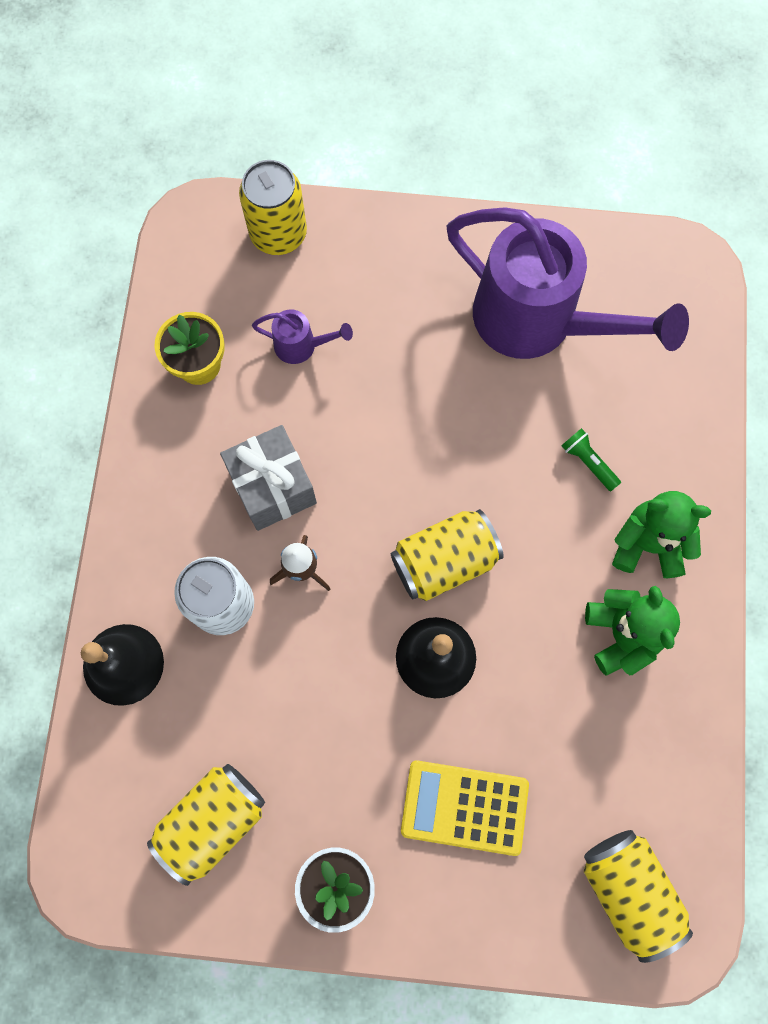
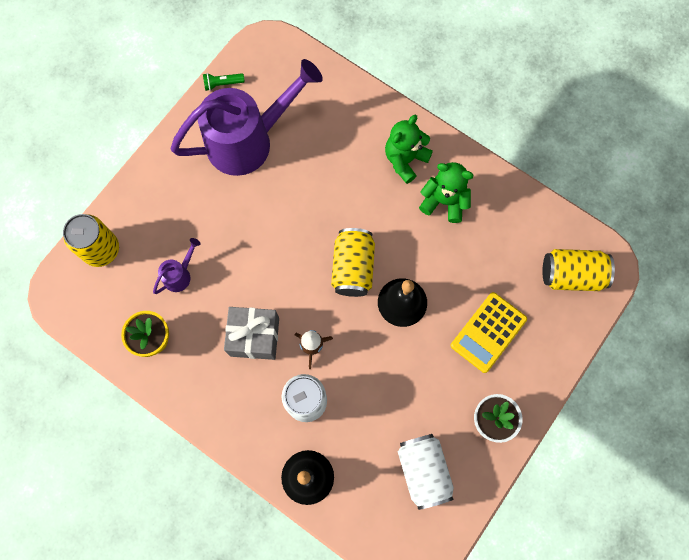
camera: 60 degrees left, 0 degrees up
(213, 820) = (423, 471): yellow can -> white can
(588, 462) = (343, 162): green flashlight -> green flashlight (222, 84)

